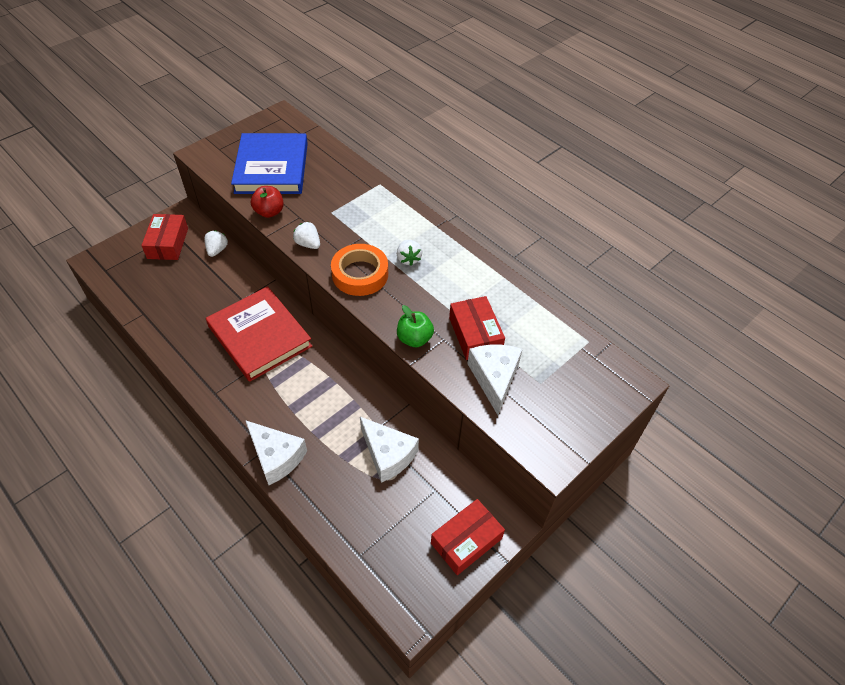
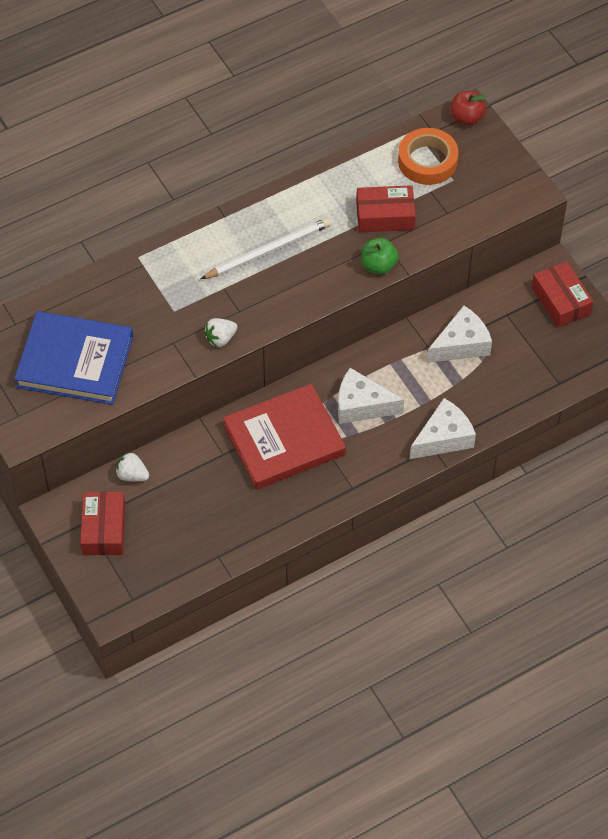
camera: 75 degrees left, 5 degrees up
(168, 243) = (104, 529): red box -> red box turned 75 degrees clockwise
(269, 212) = (156, 371): red apple -> red apple (466, 118)
(360, 274) = (279, 297): orange tape -> orange tape (427, 161)
(408, 259) = (268, 251): white strawberry -> white pencil
(494, 378) = (440, 213): white cheese -> white cheese (361, 405)

